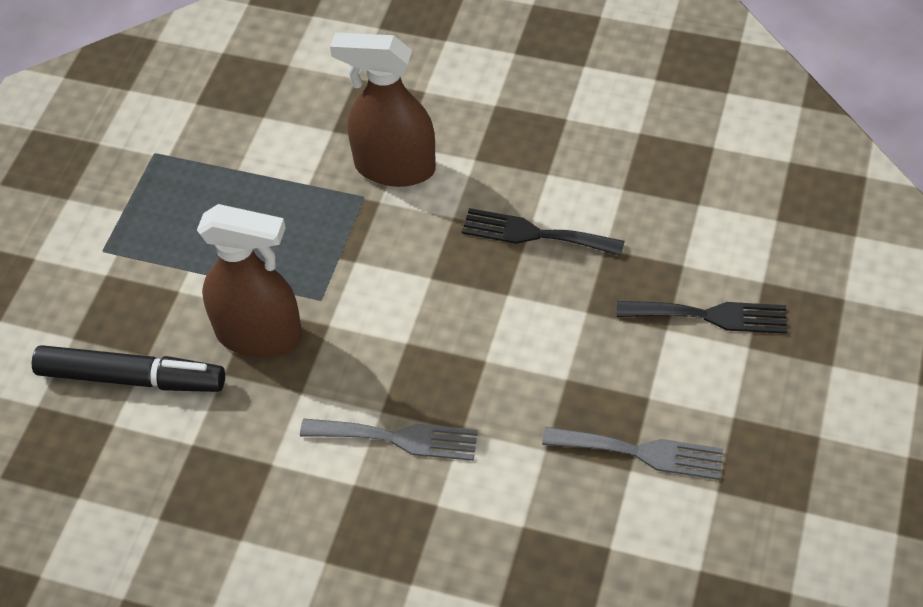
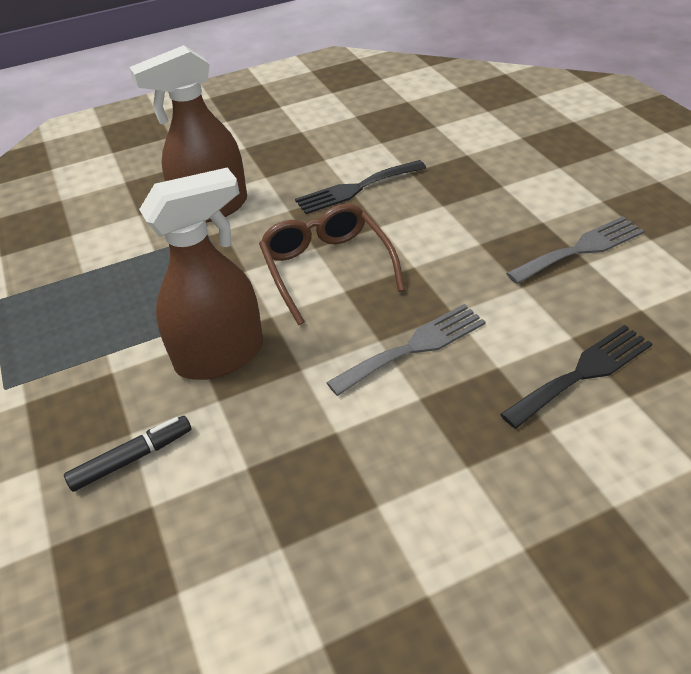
camera: 40 degrees left, 10 degrees down
(131, 378) = (132, 458): black marker -> black marker, size x0.58
(417, 308) = (327, 268): none -> brown glasses
(710, 316) = (517, 166): black fork -> black fork (583, 373)

